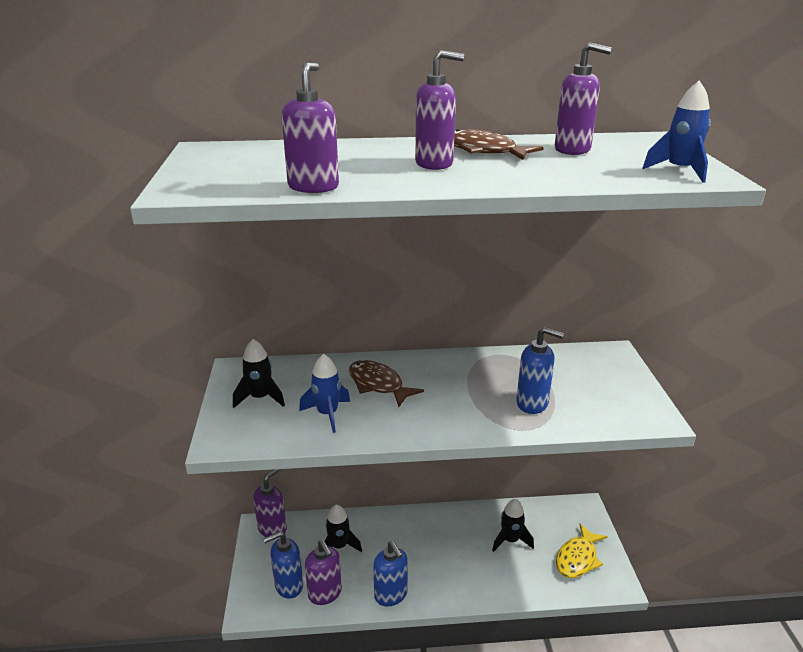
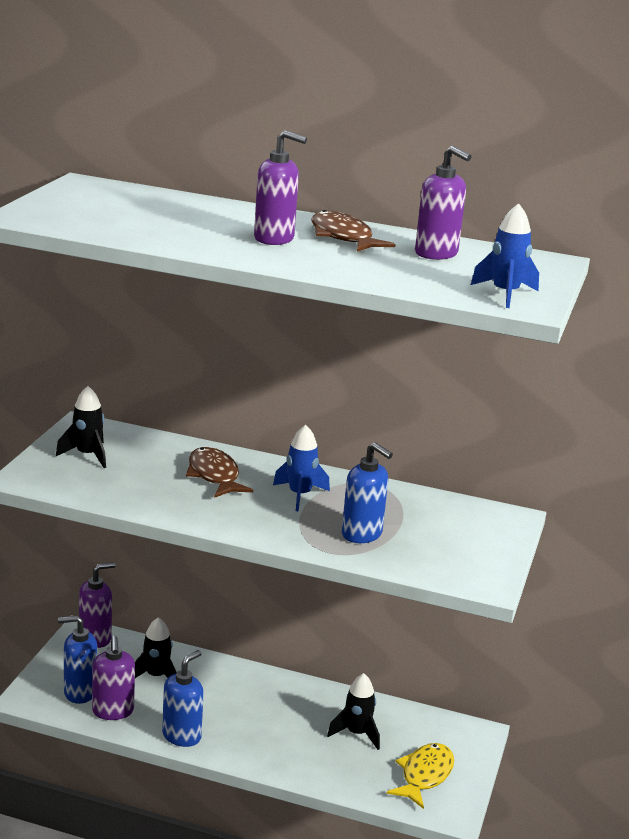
camera: 20 degrees right, 5 degrees down
(313, 187) = (135, 236): purple soap dispenser -> none
(327, 414) = (141, 485): blue rocket -> blue rocket (299, 495)
(391, 595) = (182, 735): blue soap dispenser -> blue soap dispenser turned 135 degrees counterclockwise
(578, 558) = (424, 775): yellow fish -> yellow fish turned 150 degrees clockwise

